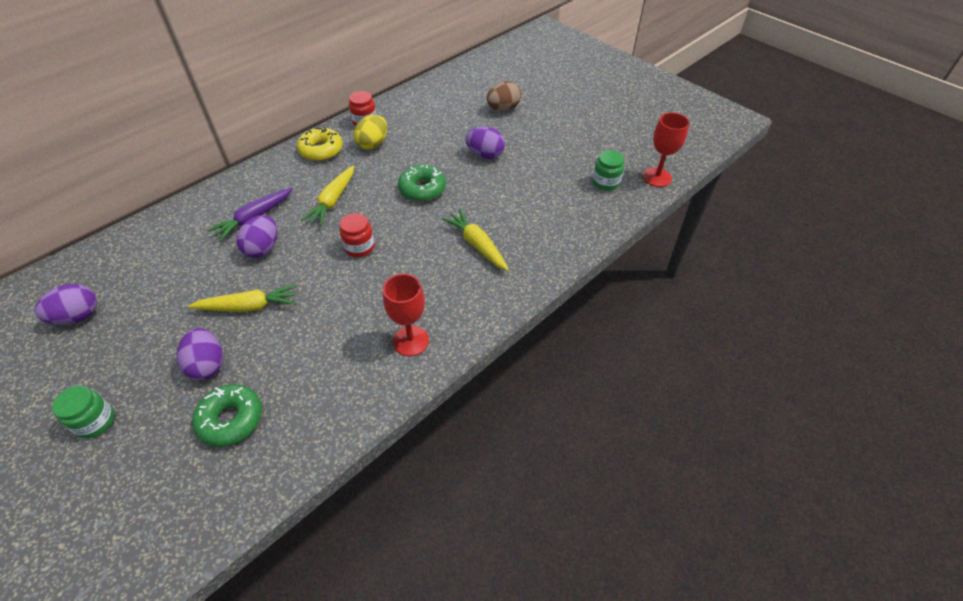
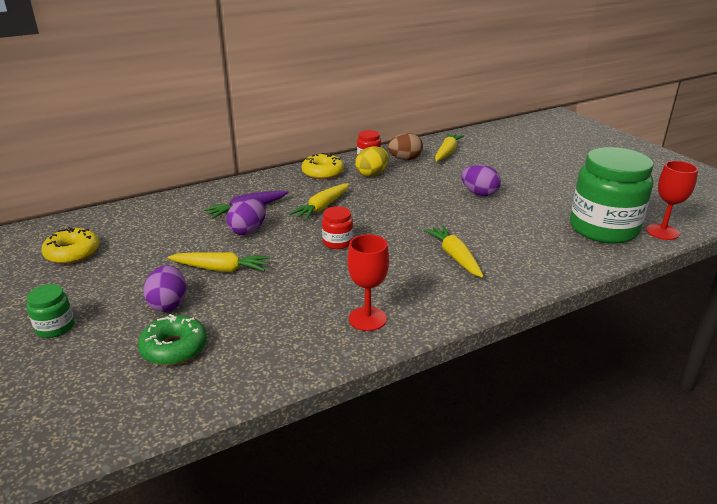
camera: 15 degrees right, 20 degrees down
(78, 316) = (72, 253): purple egg -> yellow donut
(422, 189) = (410, 210): green donut -> none
(443, 100) = (447, 152): none -> yellow carrot
(503, 109) = (505, 164): brown egg -> brown egg (405, 159)
(605, 182) = (603, 229): green jar -> green jar, size x2.30

